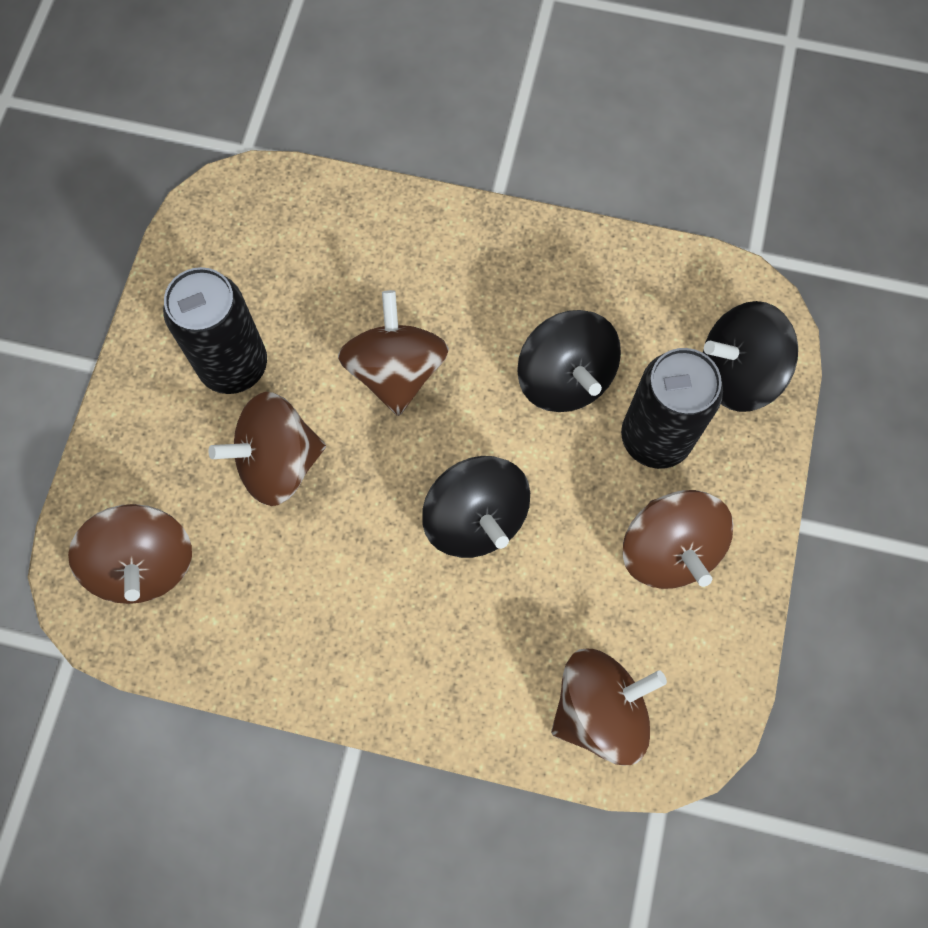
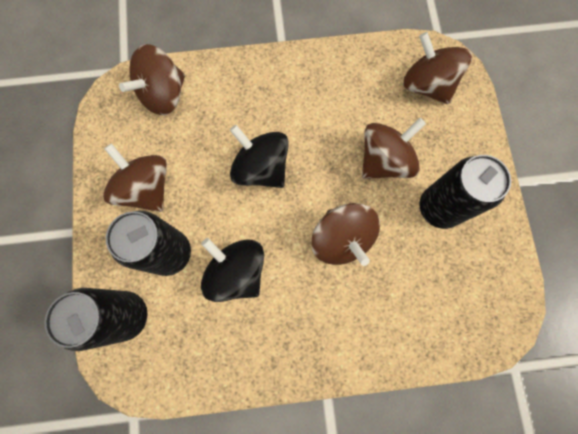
camera: 160 degrees right, 5 degrees up
(738, 374) = (126, 315): black spinning top -> black can

